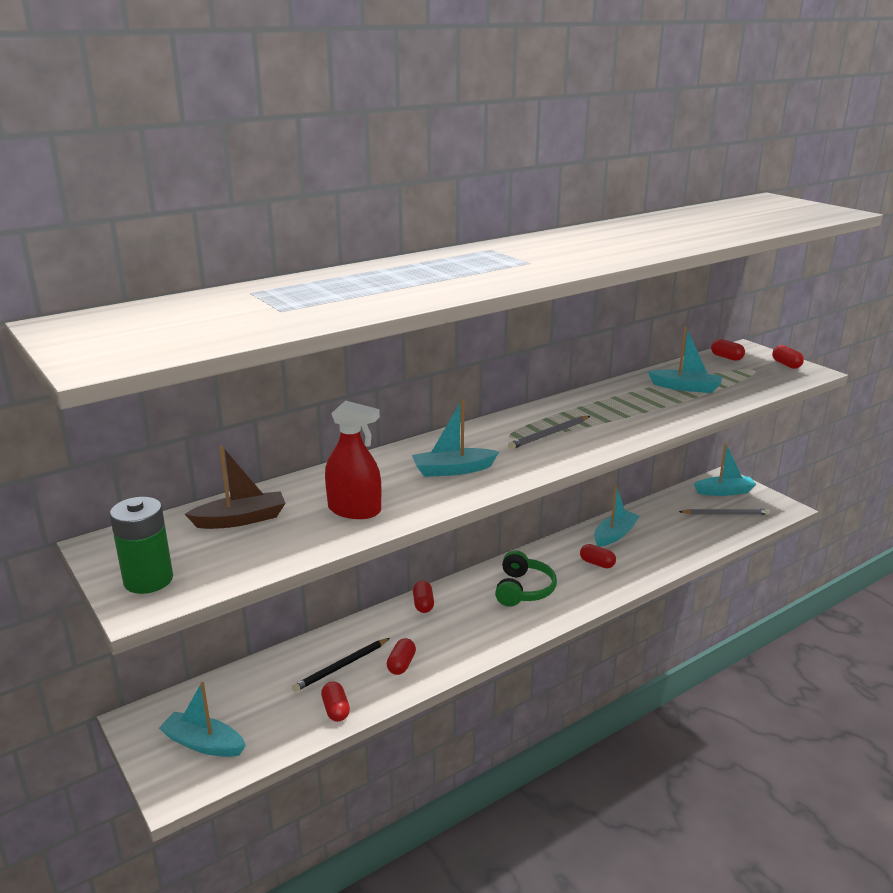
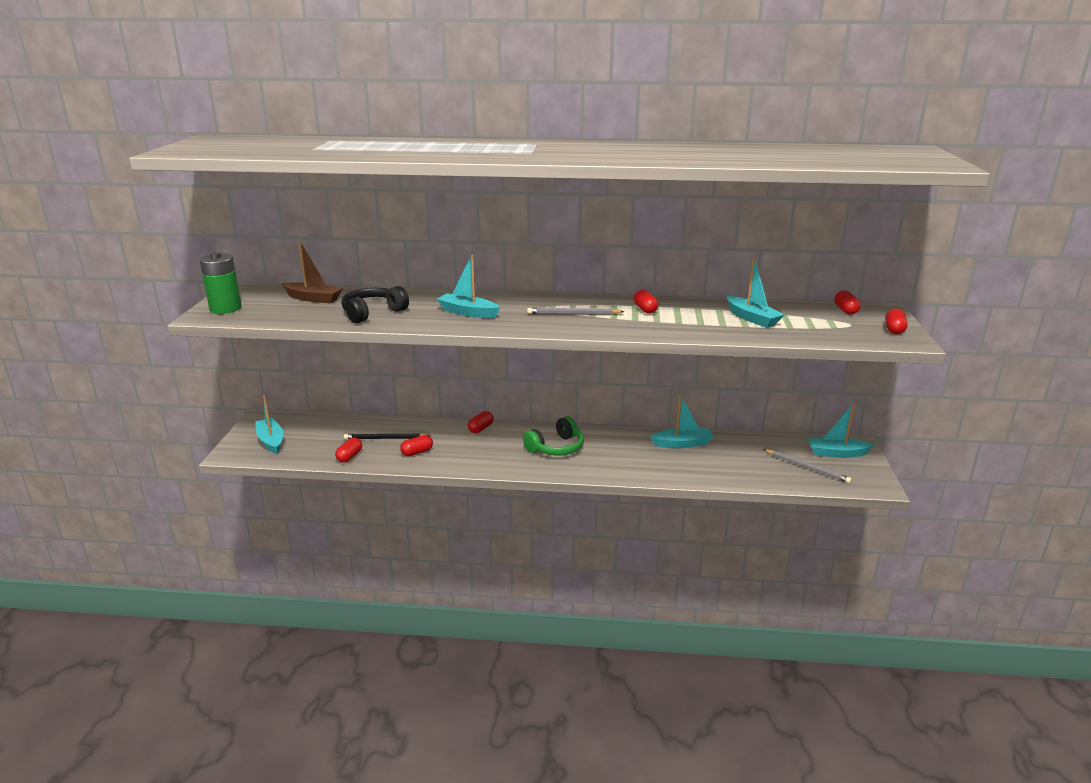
camera: 40 degrees right, 0 degrees up
(354, 510) = (373, 313): red spray bottle -> black headphones
(597, 563) = (636, 455): red capsule -> red capsule (645, 309)
(724, 492) = (836, 453): turquoise boat -> turquoise boat turned 150 degrees clockwise

